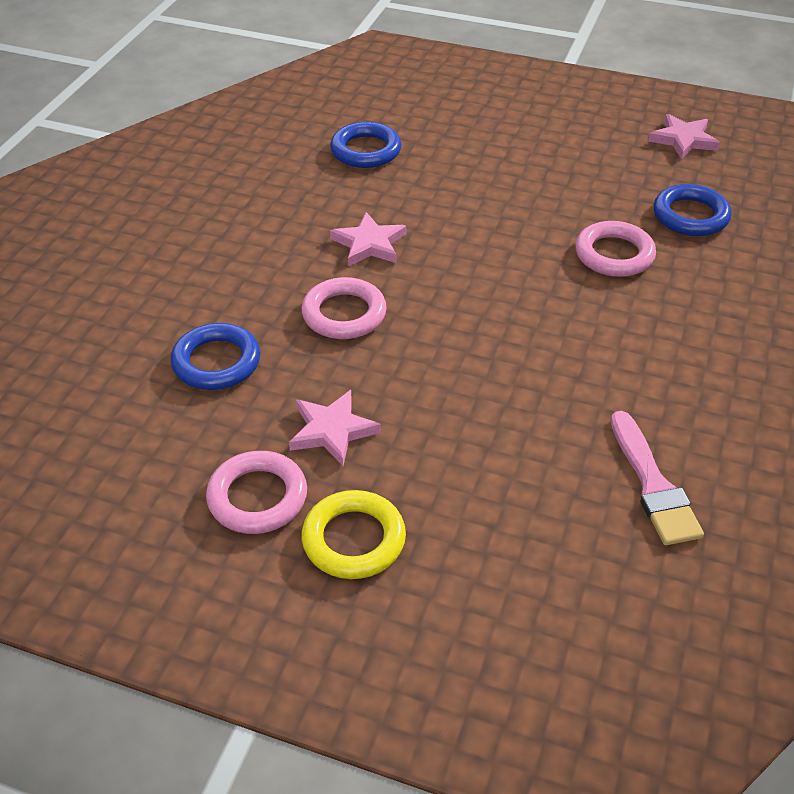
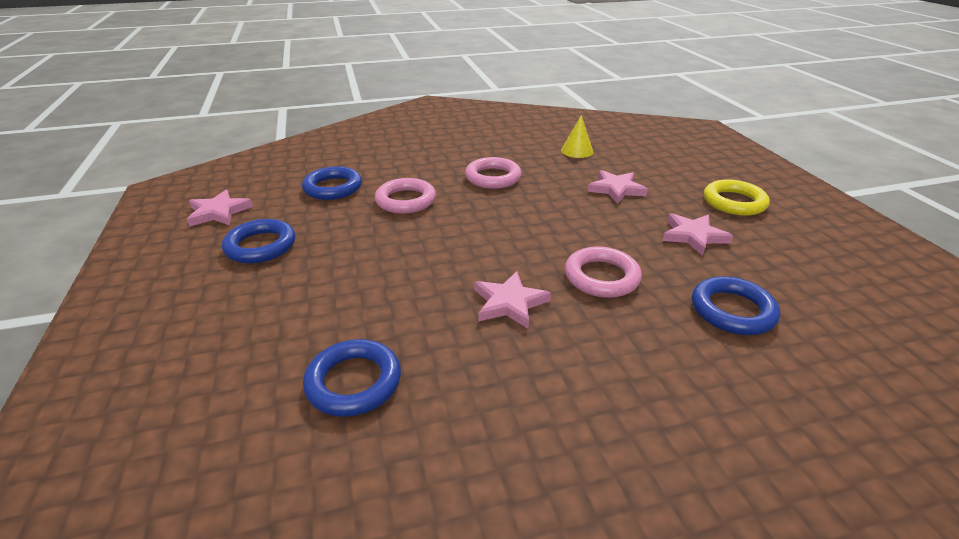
camera: 125 degrees left, 10 degrees down
(257, 497) = (772, 238): pink ring -> pink ring (493, 177)
(494, 442) = (616, 189): none -> pink star
(590, 150) = (261, 246): none -> blue ring
(653, 485) = (577, 151): pink brush -> yellow cone

